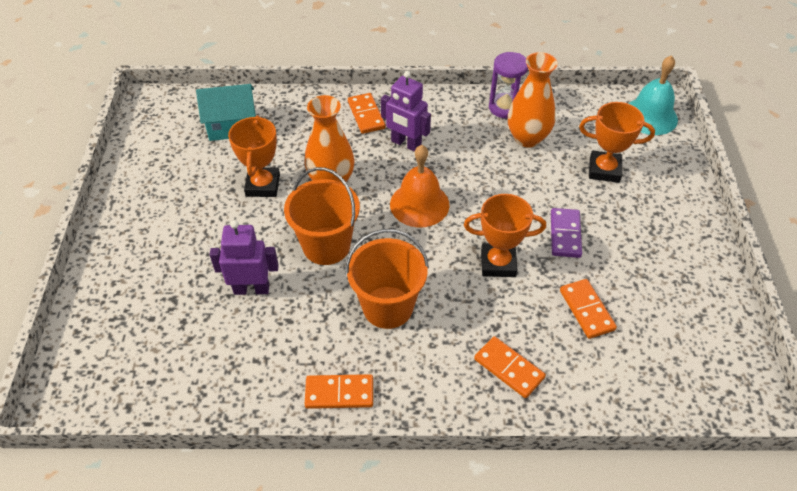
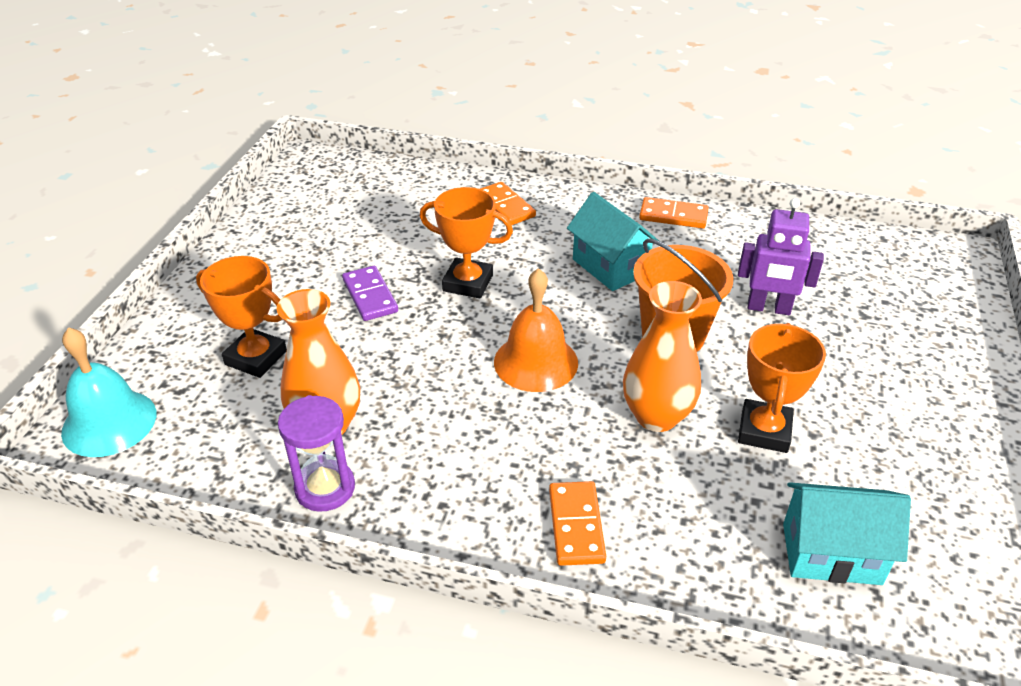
camera: 165 degrees left, 10 degrees down
(388, 307) = (610, 267): orange bucket -> turquoise house
(406, 144) = (523, 454): purple robot -> none
(565, 234) = (370, 296): purple domino -> purple domino turned 45 degrees counterclockwise
(587, 310) = (400, 231): orange domino -> none

